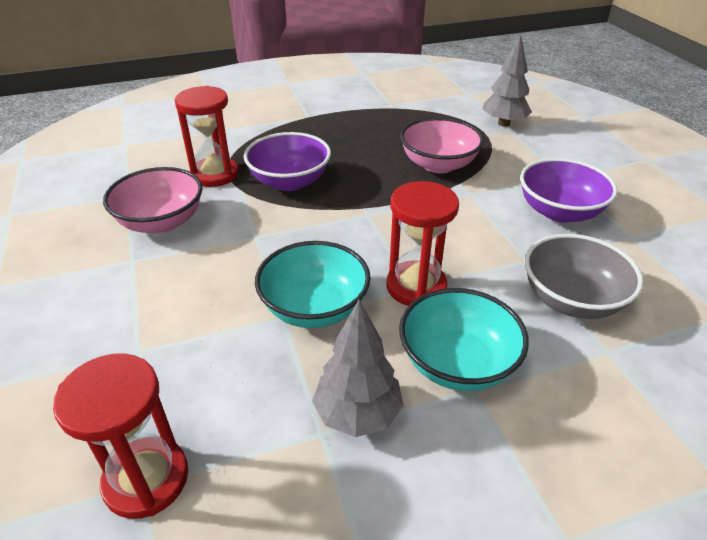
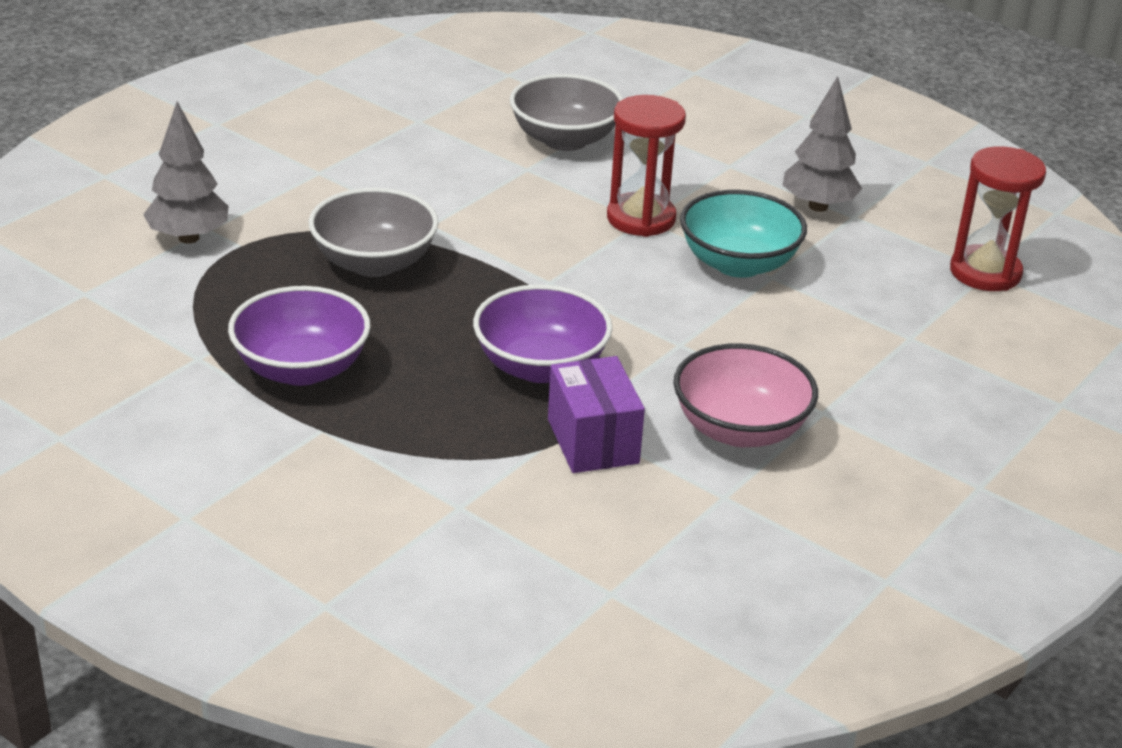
camera: 125 degrees left, 5 degrees down
(215, 174) = (593, 441): red hourglass -> purple box
(438, 165) = (374, 263): pink bowl -> grey bowl
(457, 363) = (712, 177): turquoise bowl -> none
(559, 212) = (410, 164): purple bowl -> purple bowl (301, 369)

